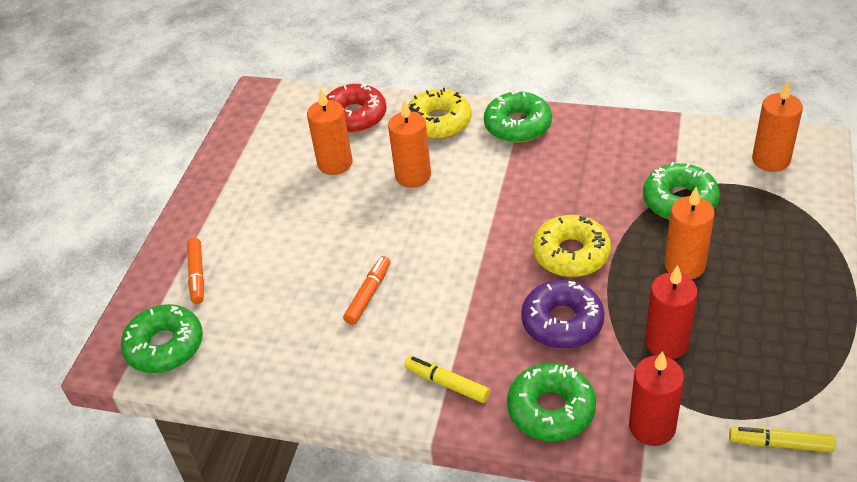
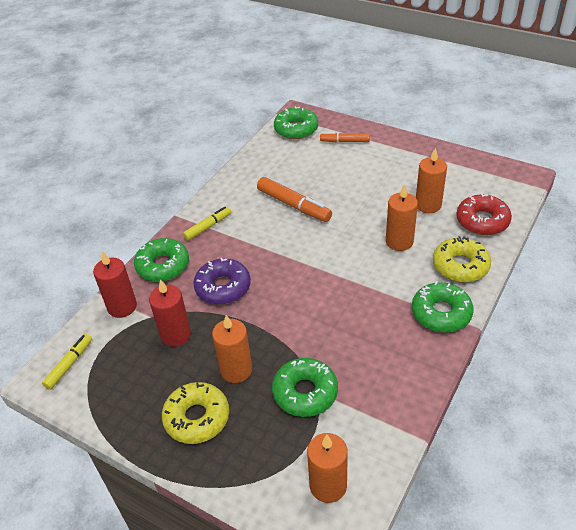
camera: 105 degrees right, 0 degrees up
(368, 295) = (293, 205): orange marker -> orange marker, size x1.60
(571, 254) = (280, 308): yellow donut -> yellow donut (197, 418)

